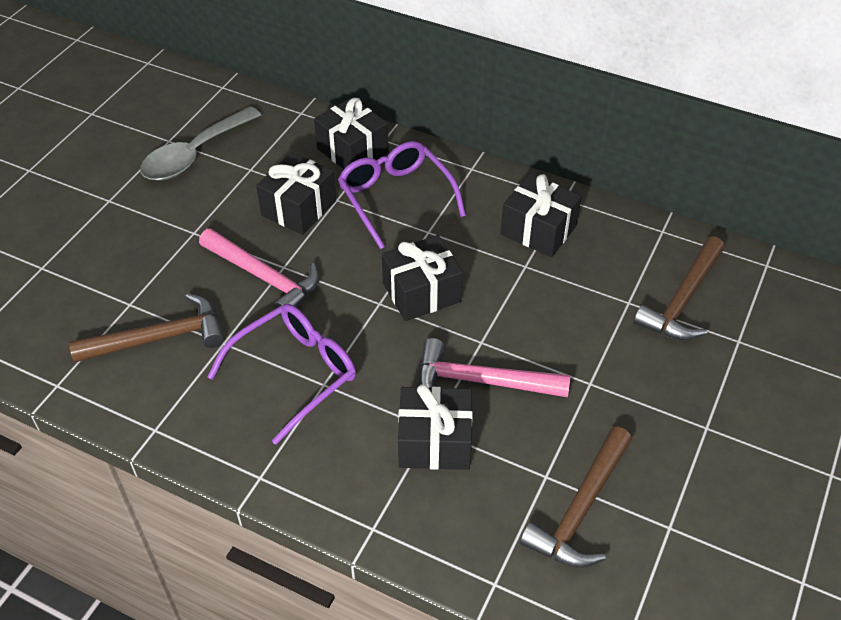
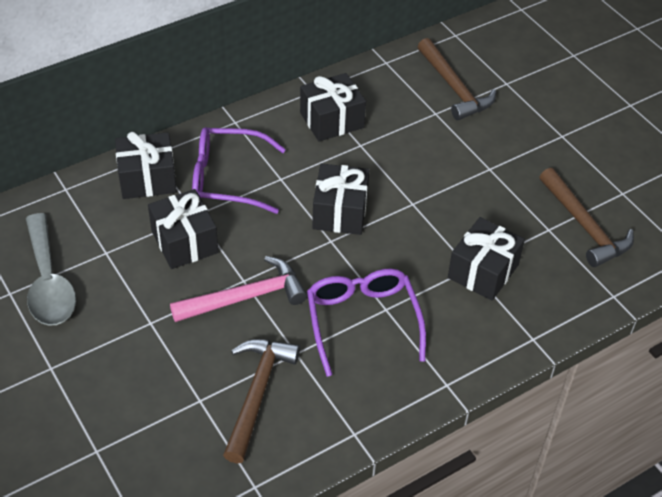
camera: 60 degrees left, 0 degrees up
(481, 381) = (448, 221): pink hammer -> none

